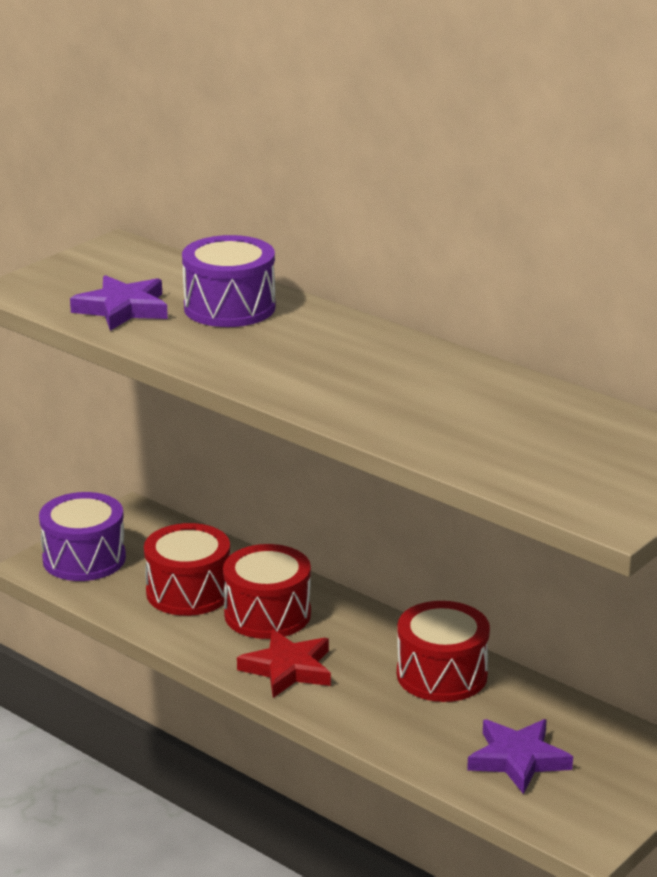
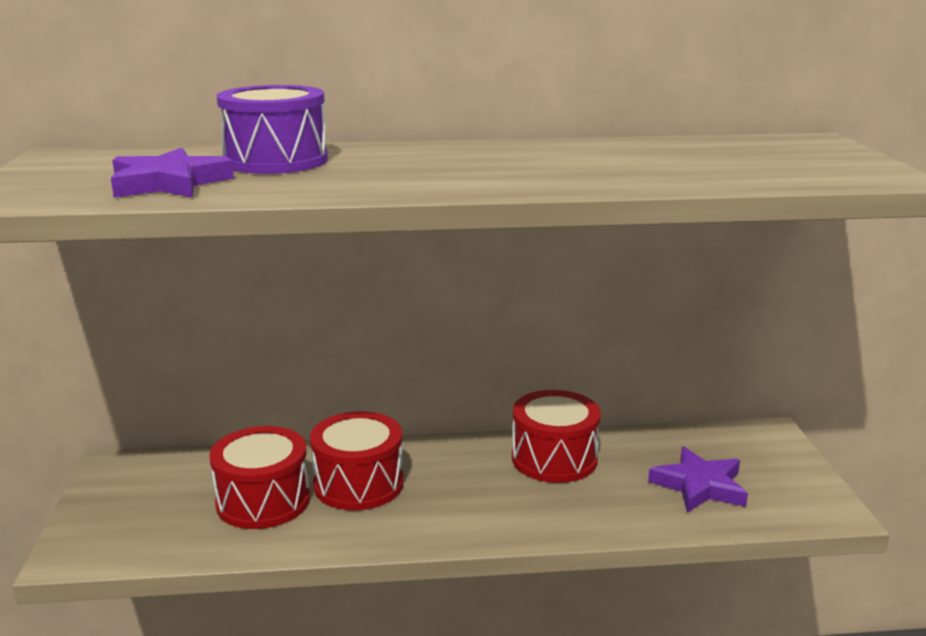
camera: 45 degrees left, 5 degrees down
(84, 558) = (116, 523): purple drum -> none
(288, 669) = (443, 515): red star -> none

